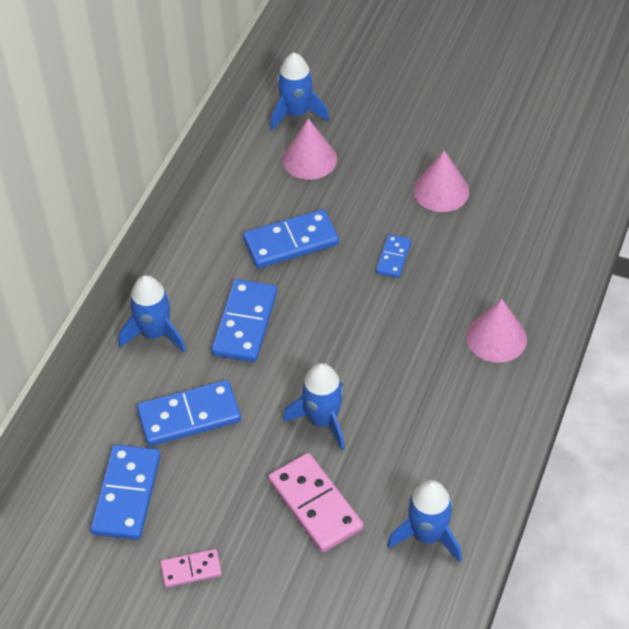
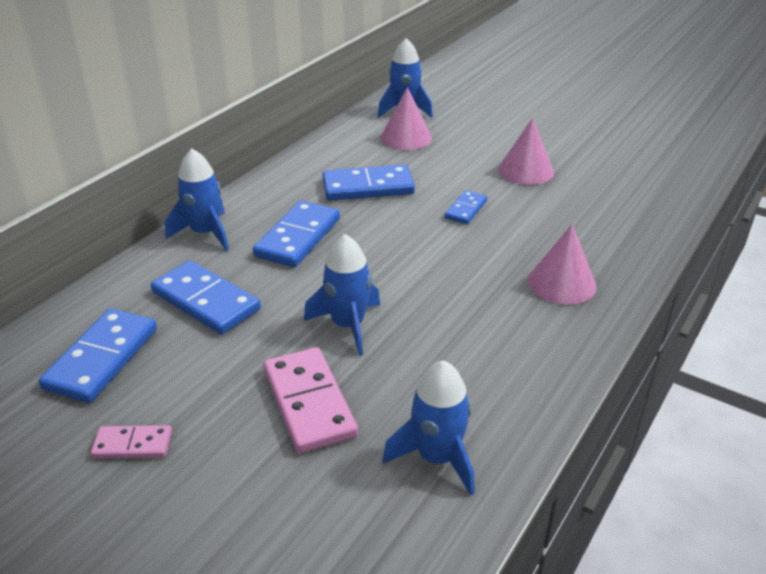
camera: 10 degrees right, 15 degrees down
(189, 416) = (205, 301): blue domino -> blue domino turned 45 degrees clockwise

